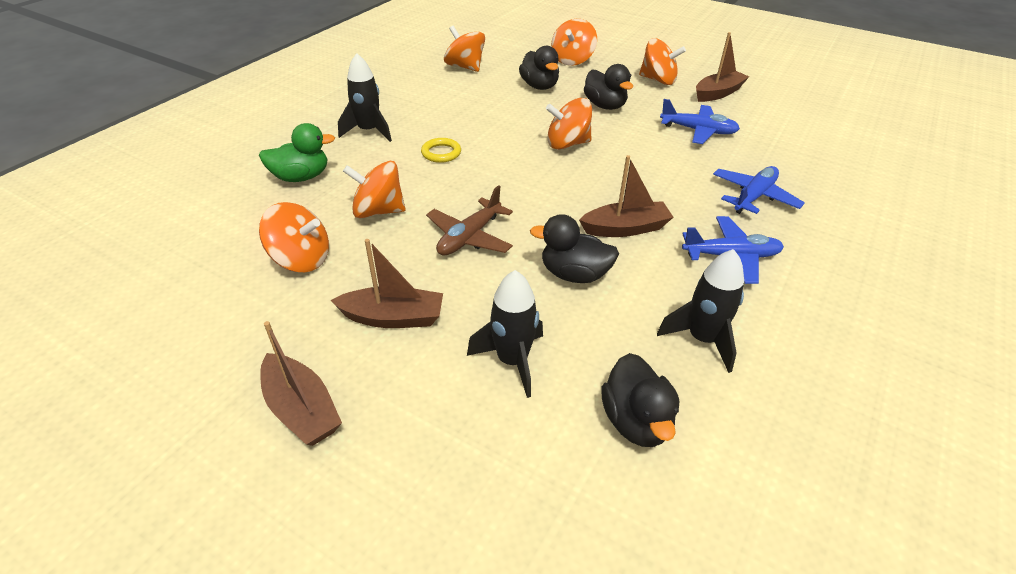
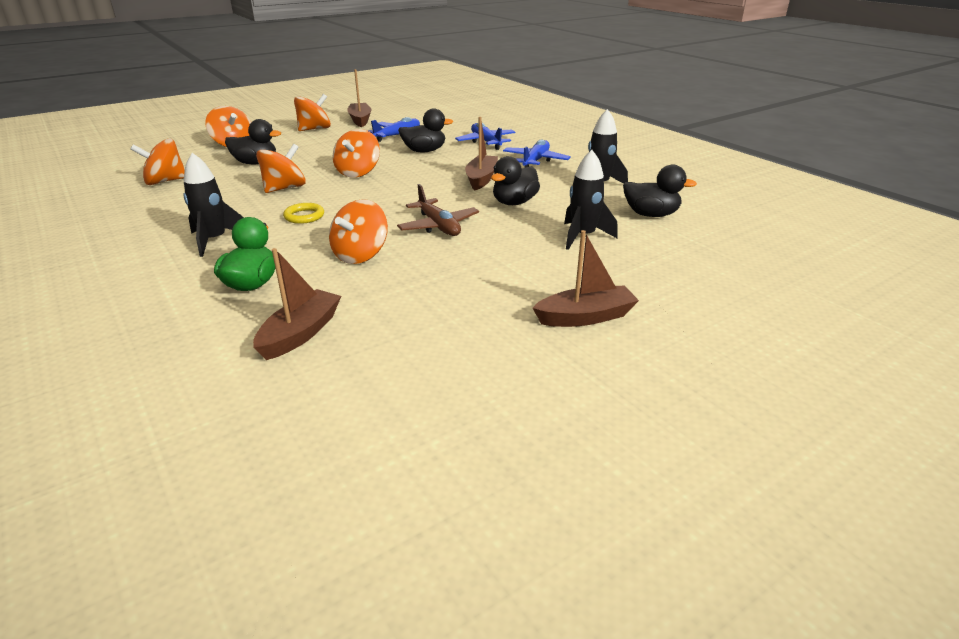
camera: 65 degrees left, 10 degrees down
(301, 259) = (395, 298): orange spinning top -> orange spinning top (284, 188)
(393, 318) = (509, 268): brown boat -> brown boat (300, 333)
(605, 106) = (323, 150): black duck -> black duck (424, 151)

